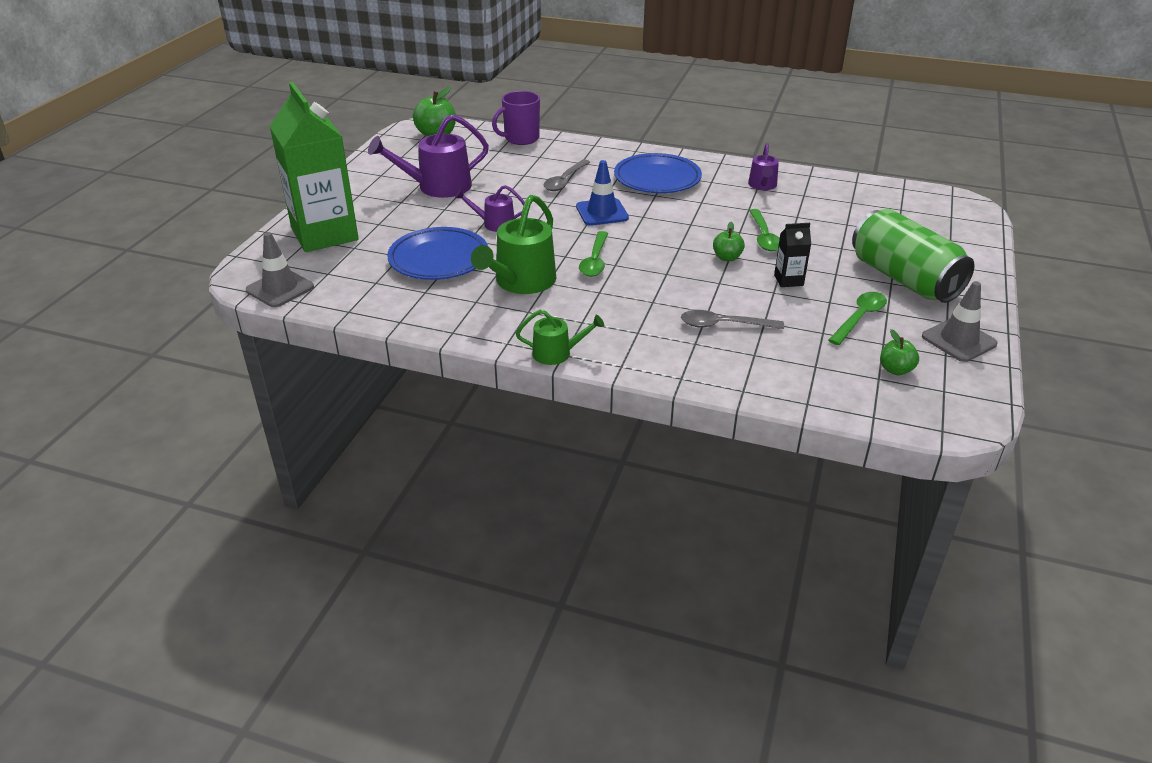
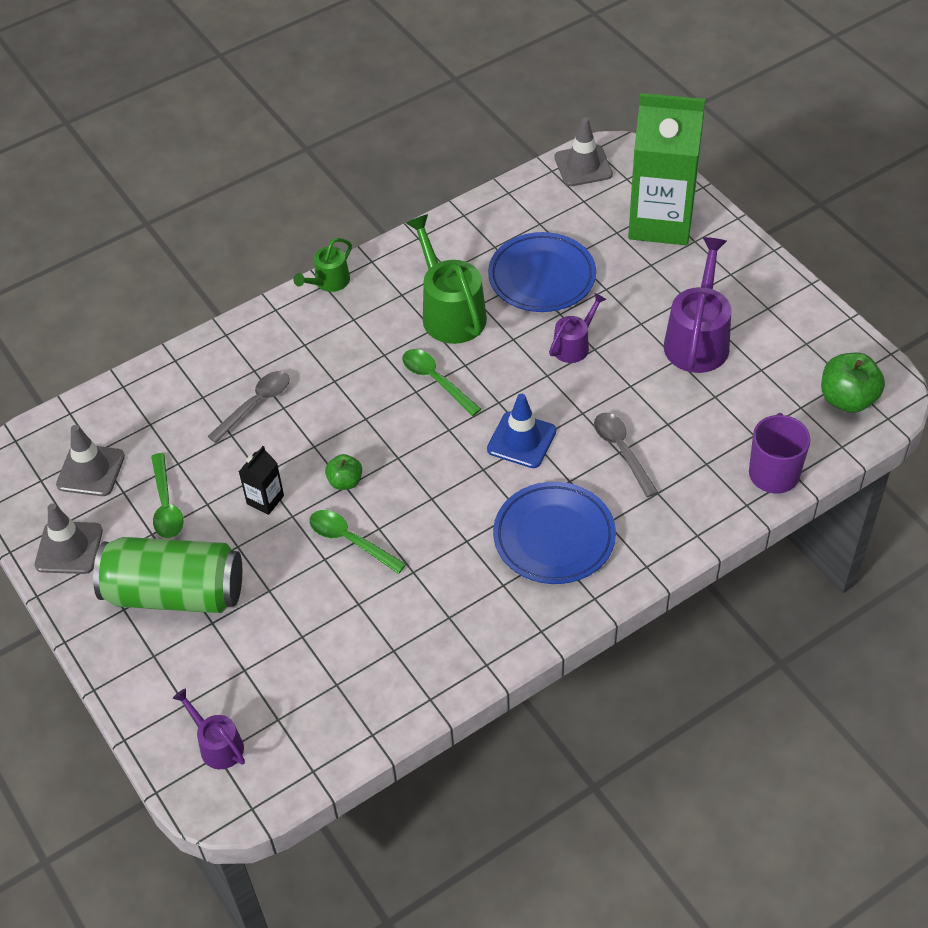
camera: 130 degrees right, 15 degrees up
(762, 185) = (450, 627): purple watering can -> purple watering can (218, 745)
(895, 370) = (91, 470): green apple -> grey traffic cone

